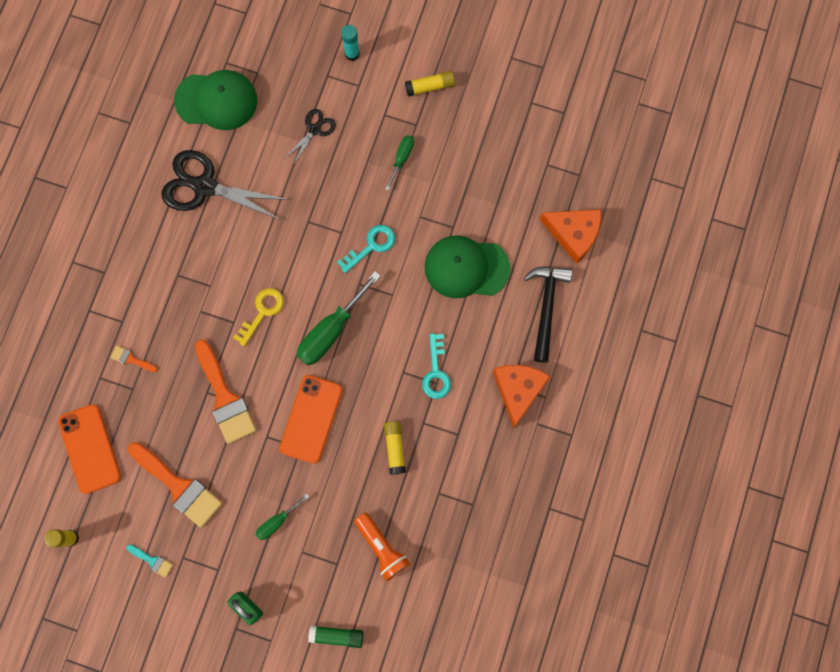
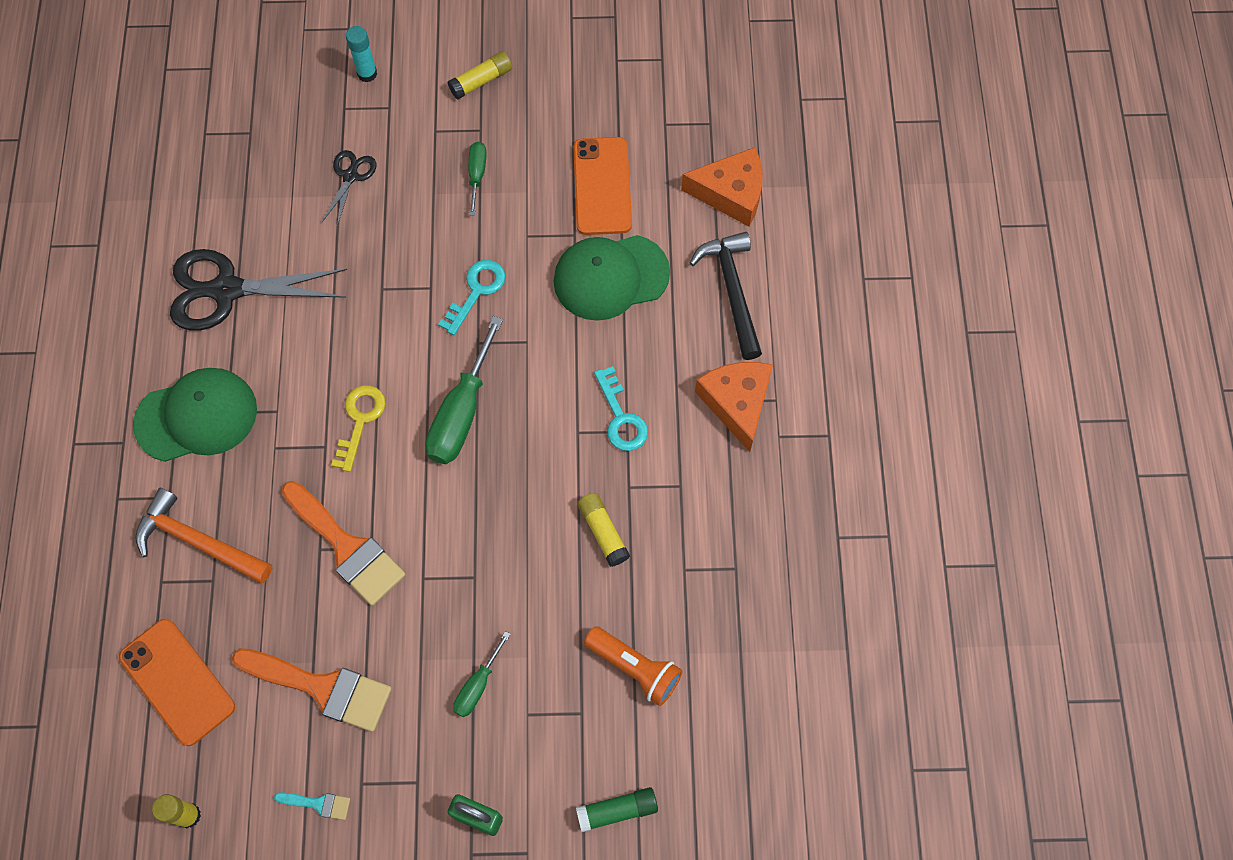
camera: 20 degrees left, 10 degrees down
(131, 359) = (198, 542): orange brush -> orange hammer
(216, 100) = (207, 182): green cap -> green cap (197, 416)
(311, 419) = (475, 534): orange phone -> orange phone (602, 186)

